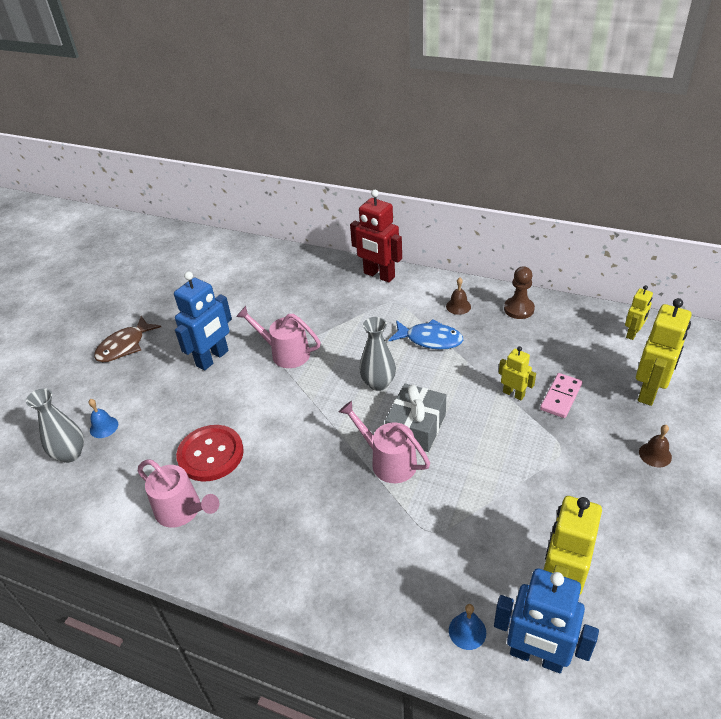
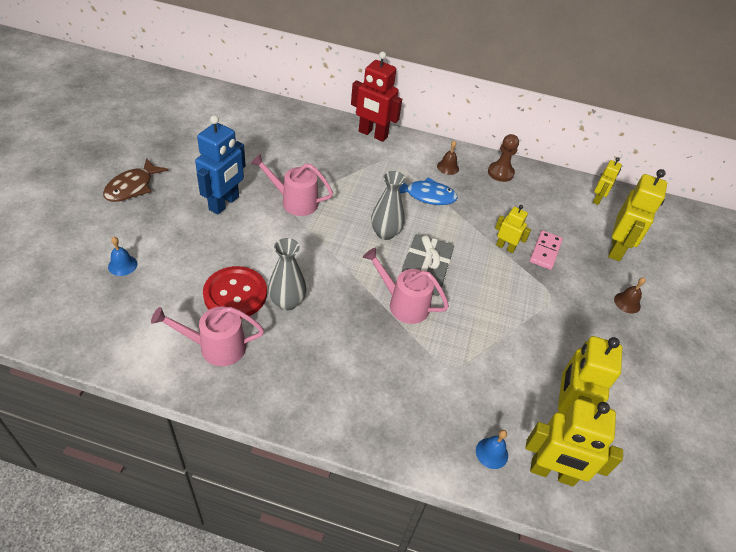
camera: 15 degrees left, 5 degrees up
(70, 454) = (91, 290): grey vase -> grey vase (287, 302)
(183, 511) = (215, 347): pink watering can -> pink watering can turned 150 degrees clockwise
(536, 656) = (552, 473): blue robot -> yellow robot

